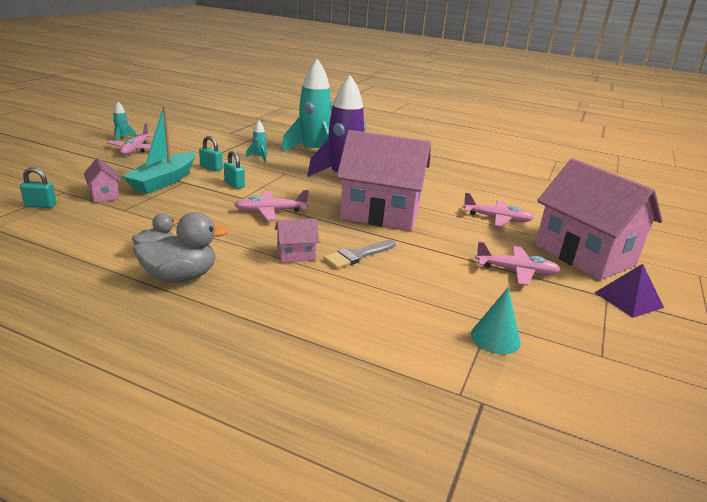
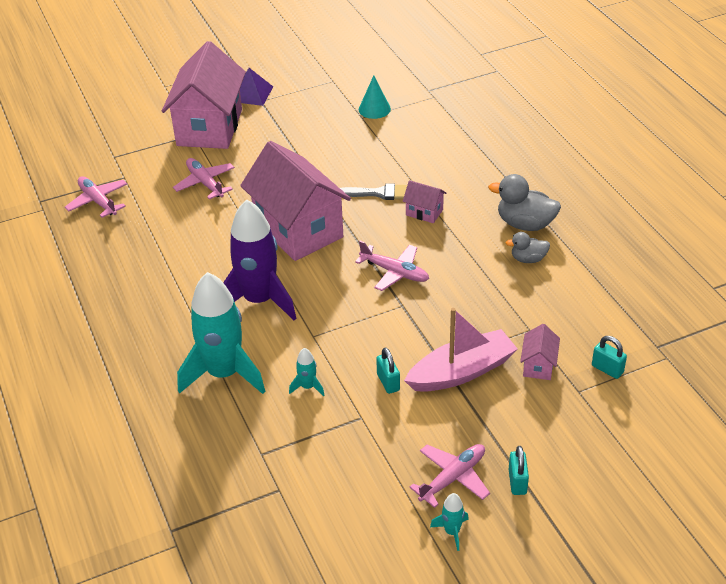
camera: 135 degrees left, 15 degrees up
(164, 181) = (461, 372): turquoise boat -> pink boat
(234, 184) = (390, 334): turquoise padlock -> turquoise padlock (517, 482)
(516, 271) = (284, 137): pink plane -> pink plane (98, 201)

